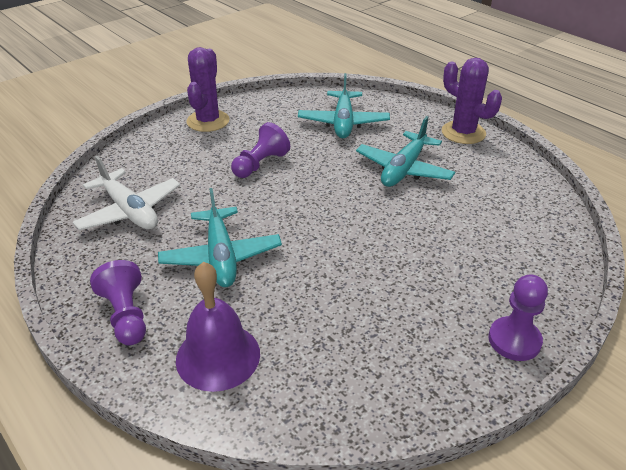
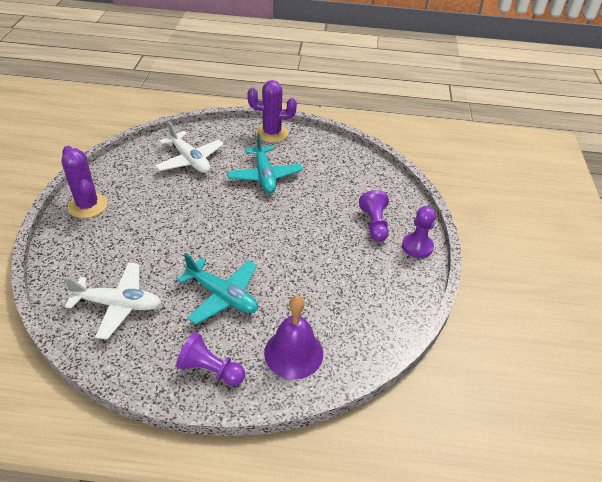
camera: 45 degrees left, 5 degrees up
(260, 164) = (170, 219): purple pawn -> purple pawn (374, 224)
(343, 122) = (190, 160): turquoise plane -> white plane

